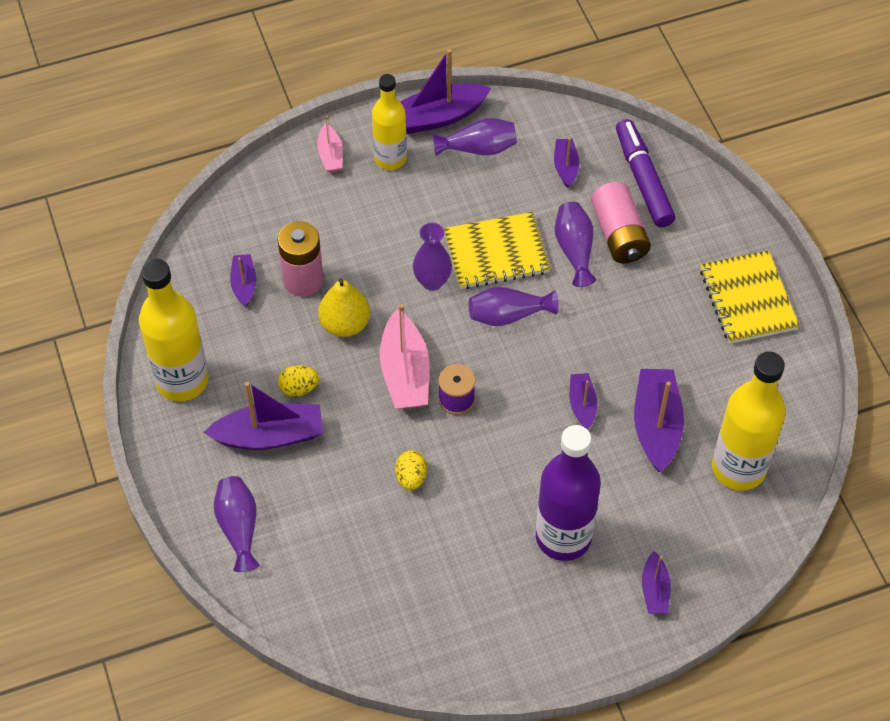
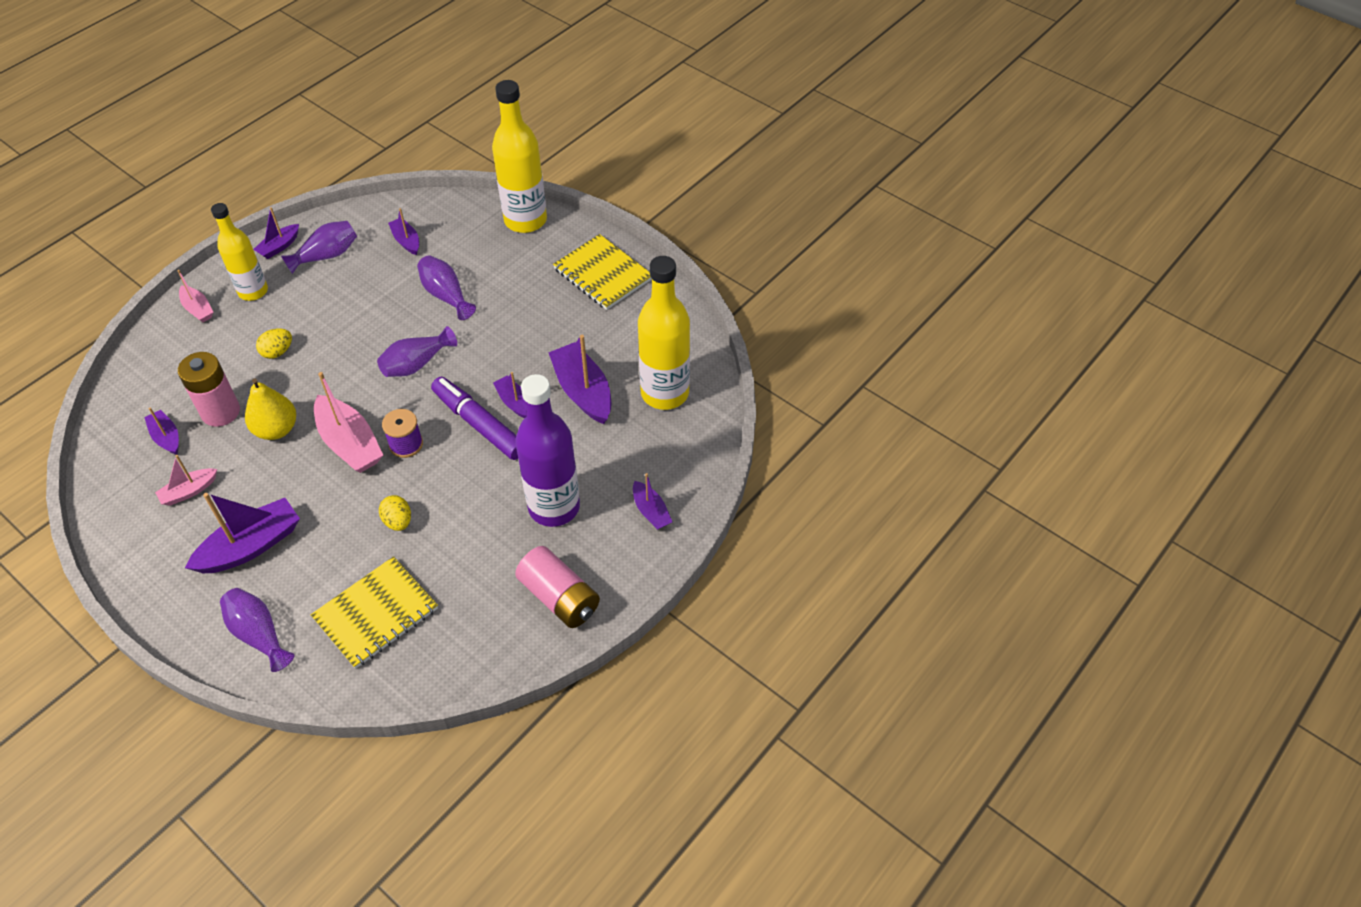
camera: 30 degrees left, 5 degrees down
(182, 380) = (144, 538): yellow bottle -> yellow bottle (525, 220)
(240, 351) = (189, 491): none -> pink boat
(299, 388) = (259, 497): yellow egg -> yellow egg (277, 352)
(432, 281) = (338, 366): purple vase -> none
(438, 117) = (279, 246): purple boat -> purple boat, size x0.55
(496, 253) = (382, 323): yellow notebook -> yellow notebook (376, 614)
(619, 234) = (476, 270): pink battery -> pink battery (559, 597)
(643, 179) = (474, 226): purple marker -> purple marker (479, 424)

